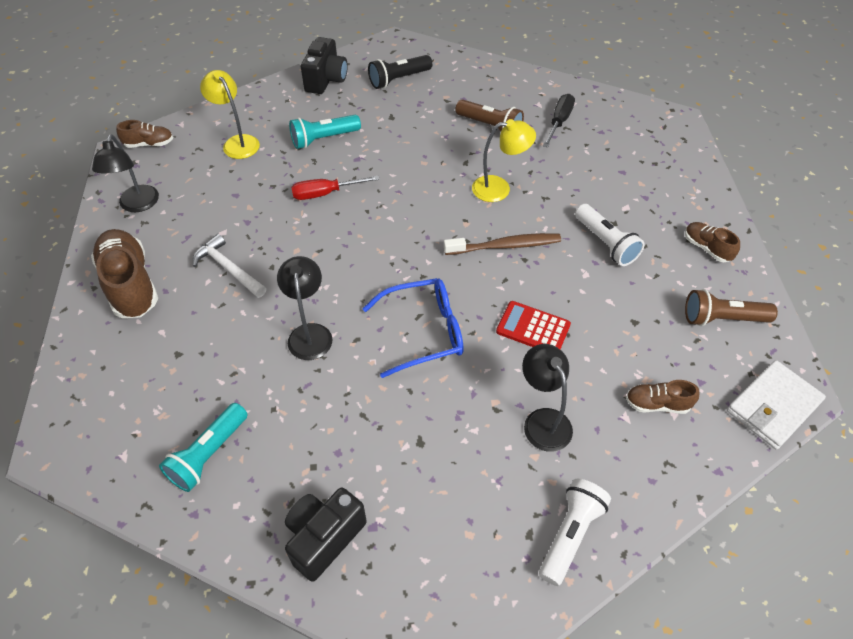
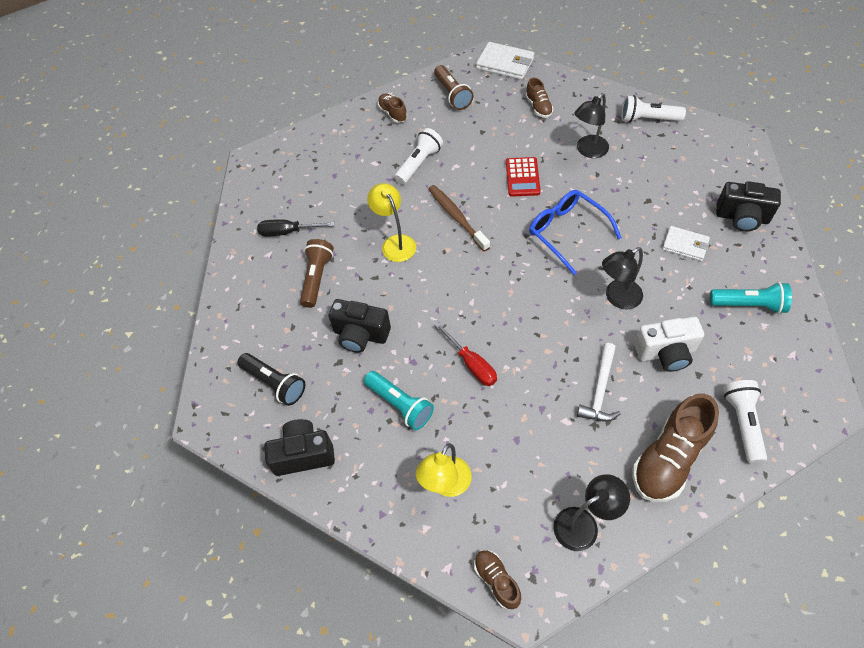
camera: 110 degrees left, 5 degrees up
(106, 359) = (742, 423): none -> white flashlight
(220, 339) = (665, 353): none -> white camera
(329, 441) = (685, 245): none -> white wallet
(408, 136) = (360, 335): none -> black camera
(707, 248) = (393, 113): brown shoe -> brown shoe turned 120 degrees clockwise

